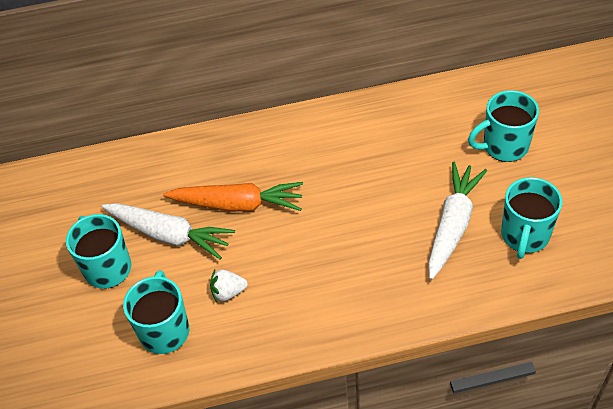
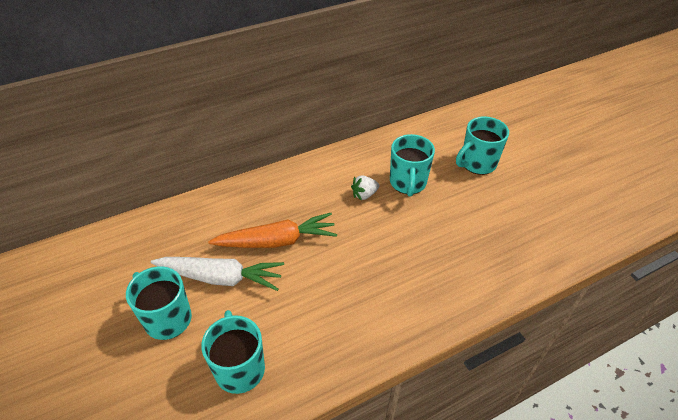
camera: 20 degrees left, 5 degrees down
(228, 292) = (291, 320): white strawberry -> white strawberry (364, 195)
(452, 224) = (463, 228): white carrot -> none
(524, 236) = (522, 227): turquoise mug -> turquoise mug (408, 183)

